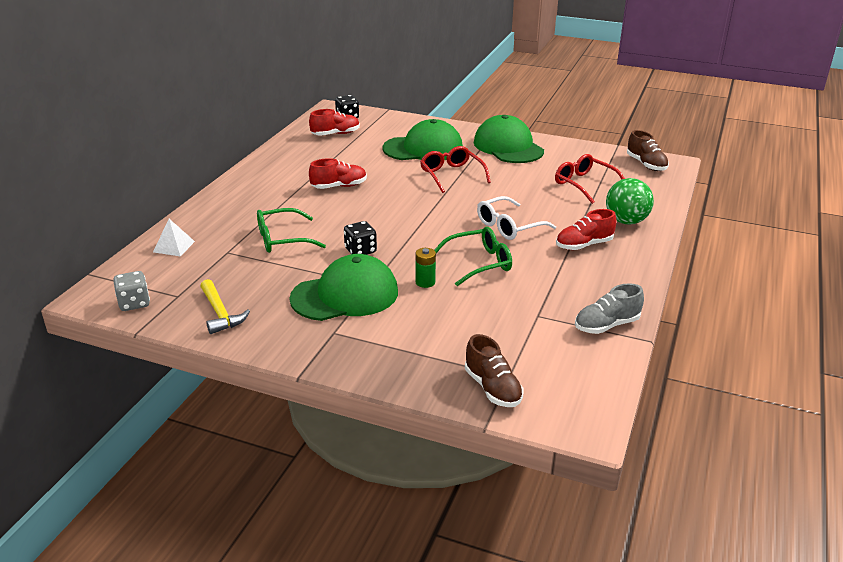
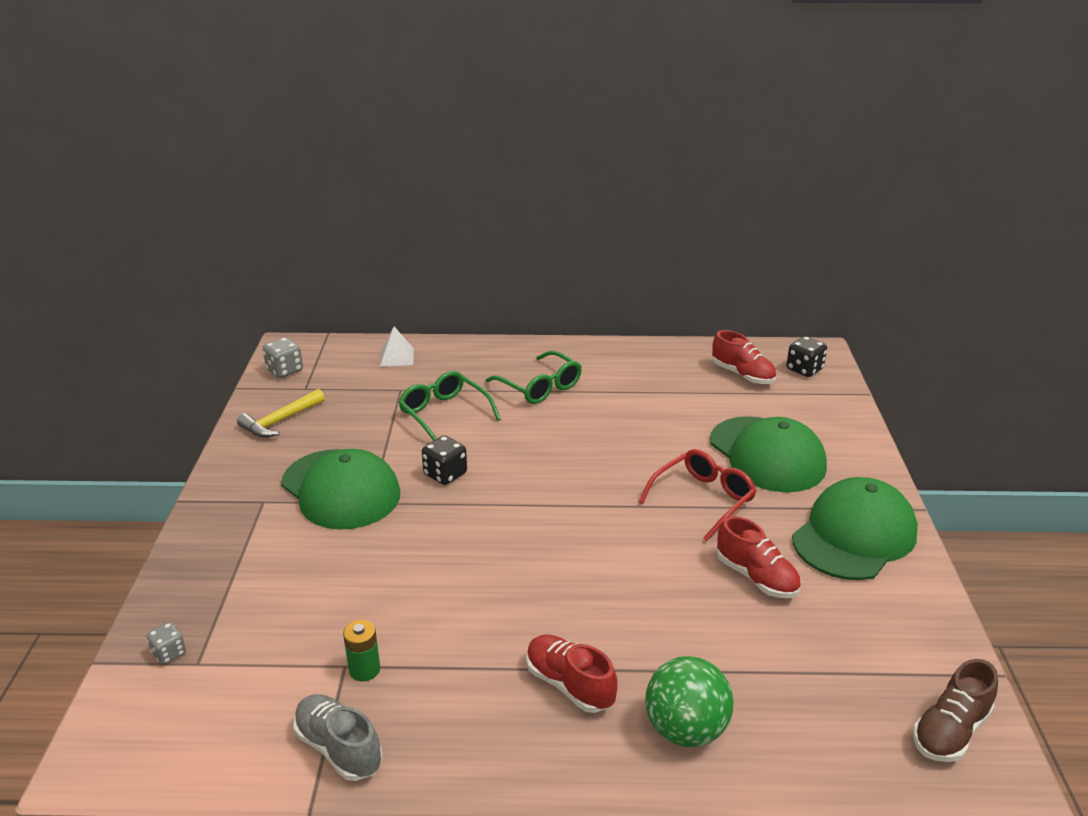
camera: 70 degrees right, 0 degrees up
(339, 186) = (597, 417): red shoe -> red shoe (756, 577)
(425, 282) = (392, 543): green battery -> green battery (364, 669)
(479, 263) = (461, 581): green glasses -> green glasses (540, 387)
(492, 388) = (169, 653): brown shoe -> grey dice
(509, 226) = (581, 589): white glasses -> none
(584, 184) = (788, 652): red glasses -> none

